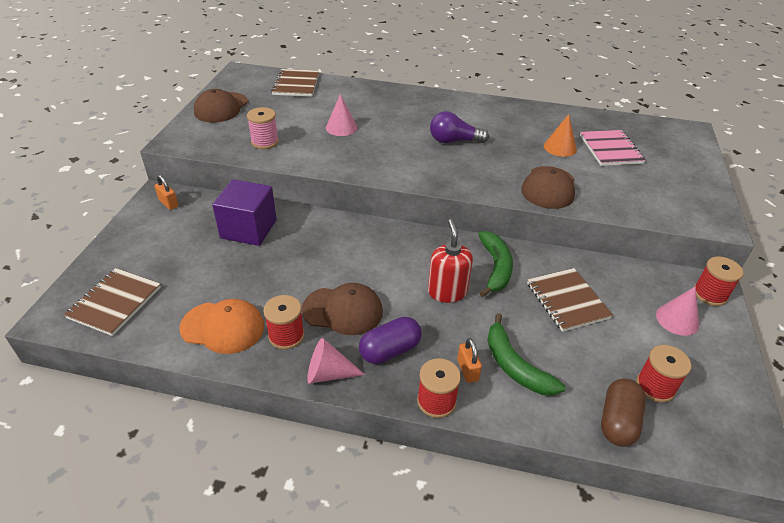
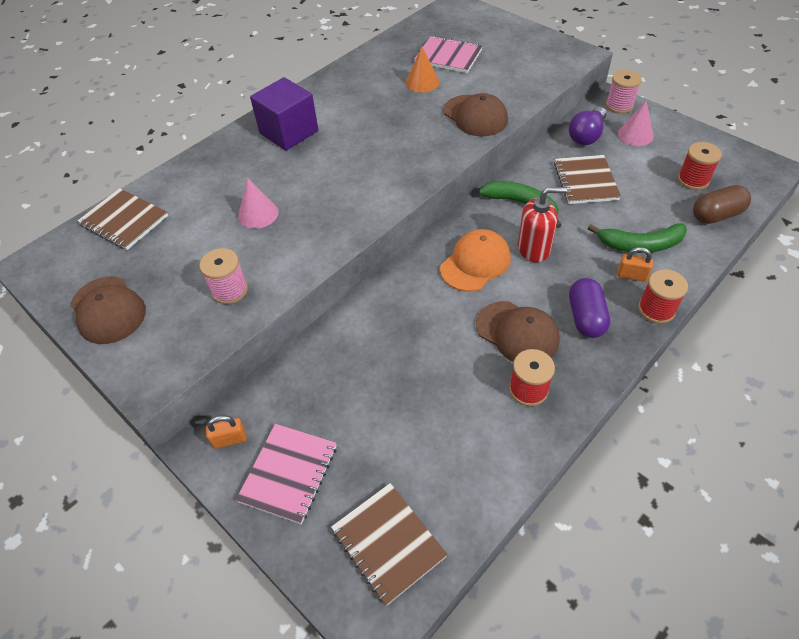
camera: 55 degrees left, 10 degrees up
(153, 237) = (288, 473): none -> pink notebook
(223, 327) = (488, 441): orange cap -> orange cap (475, 263)
(248, 229) = (340, 370): purple cube -> purple cube (289, 132)
(328, 373) = (593, 373): pink cone -> none
(343, 310) = (517, 333): brown cap -> brown cap turned 90 degrees clockwise
(447, 292) = (534, 249): red soap dispenser -> red soap dispenser turned 150 degrees clockwise
(454, 141) = (356, 141): purple light bulb -> purple light bulb (586, 136)
(567, 301) = (585, 181): brown notebook -> brown notebook turned 75 degrees clockwise
(618, 421) = (716, 215): brown capsule -> brown capsule turned 75 degrees counterclockwise
(709, 294) = (619, 105): red spool -> pink spool

